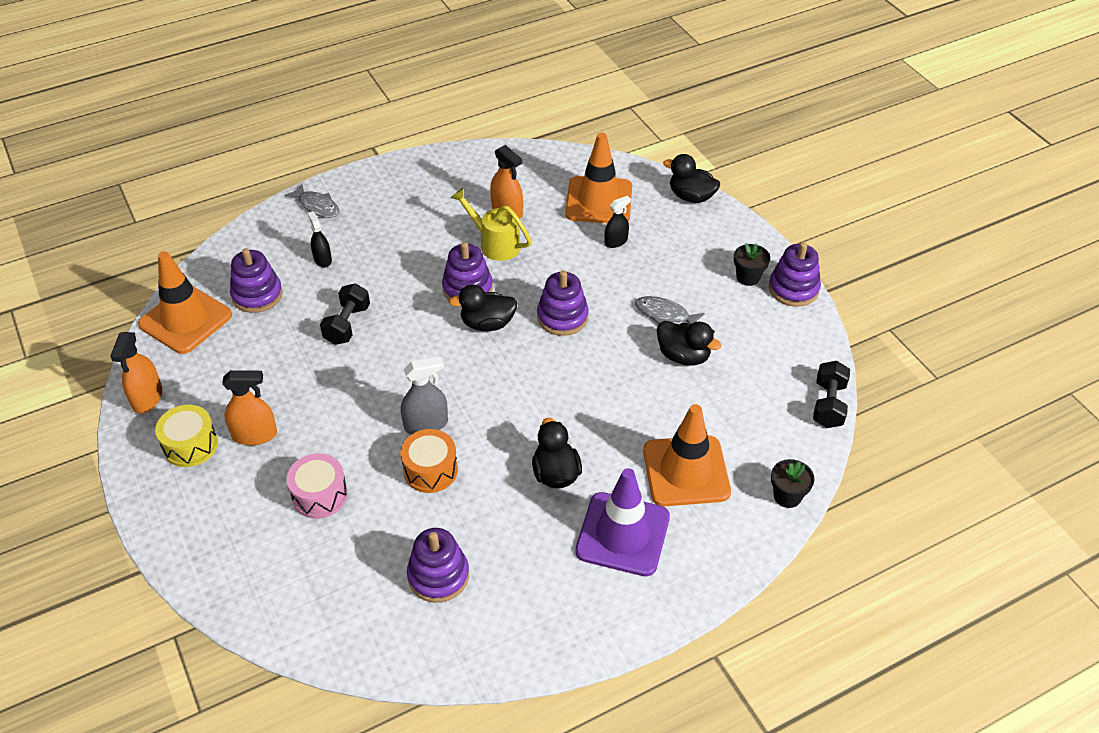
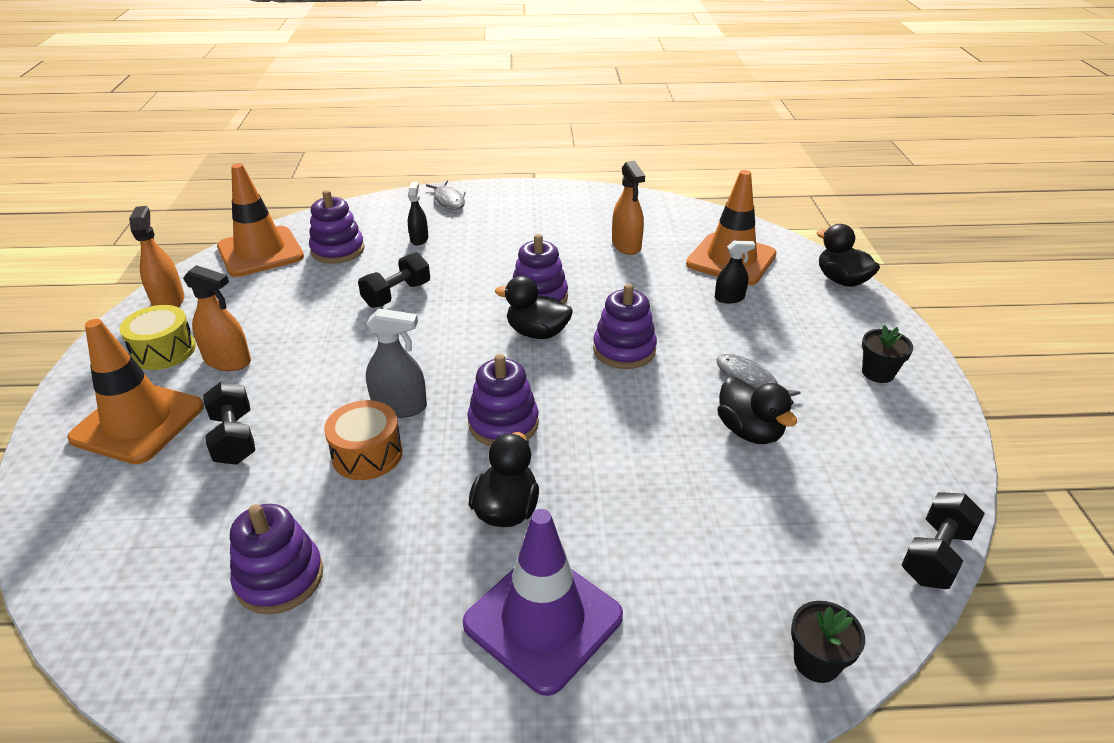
camera: 25 degrees right, 10 degrees down
(147, 398) = (169, 301): orange spray bottle -> orange spray bottle turned 135 degrees clockwise
(320, 495) = (234, 438): pink drum -> black dumbbell
(495, 243) = (595, 268): yellow watering can -> none
(686, 471) = (679, 569): orange traffic cone -> orange traffic cone (138, 422)
(793, 289) = (936, 401): purple stacking toy -> purple stacking toy (503, 424)

